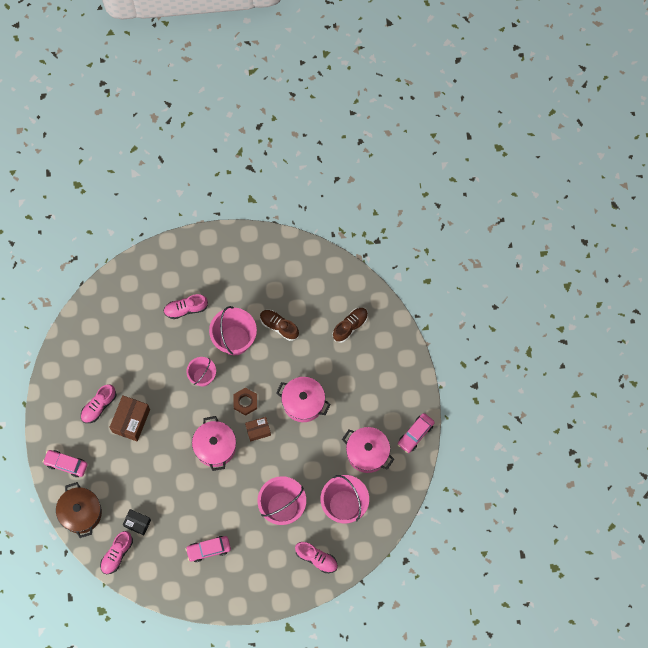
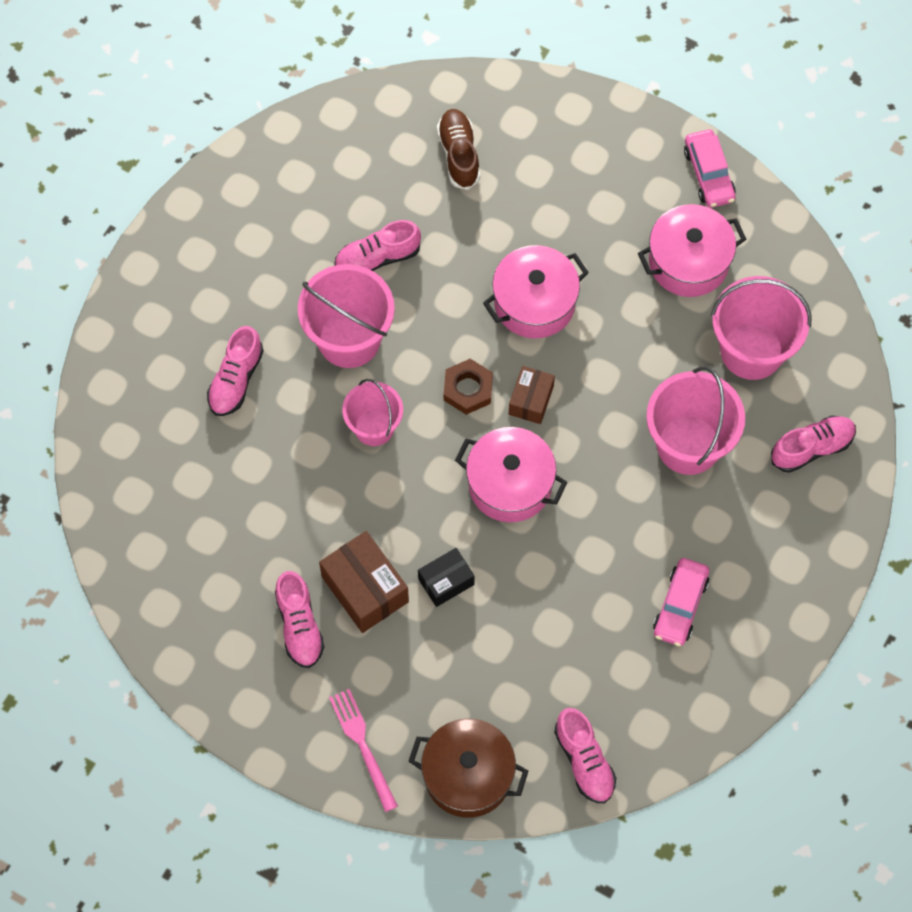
camera: 55 degrees left, 5 degrees down
(66, 464) = (362, 745): pink car -> pink fork
(137, 523) = (553, 692): black box -> black box (446, 581)
(279, 326) = (377, 258): brown shoe -> pink shoe

